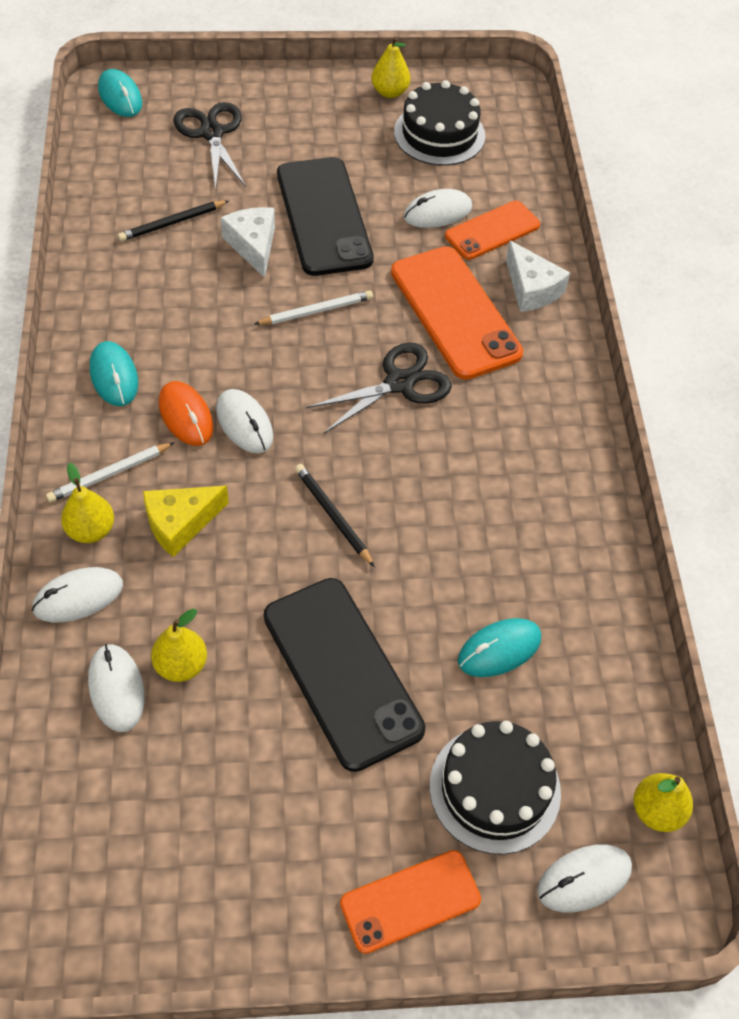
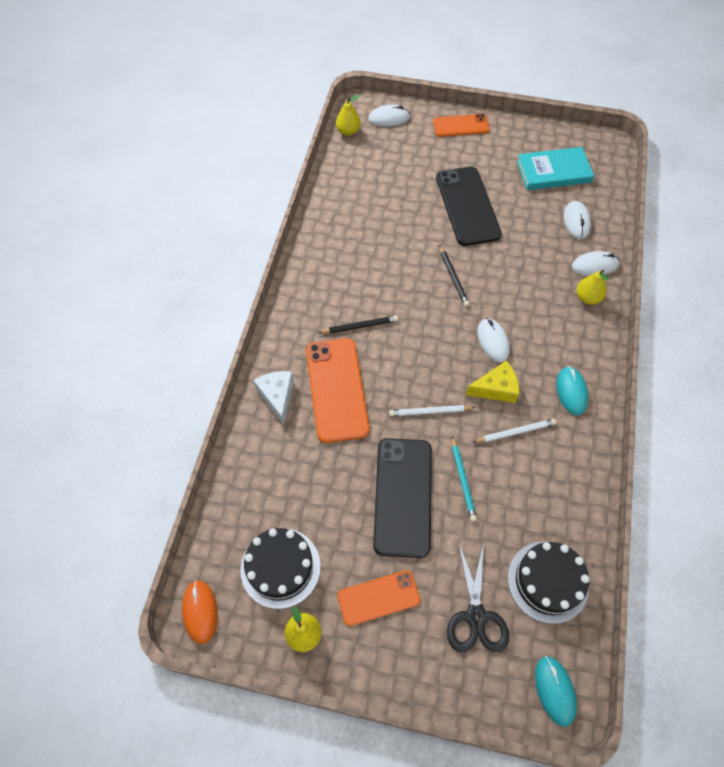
camera: 160 degrees left, 5 degrees up
(109, 474) = (576, 327): white pencil -> white pencil (515, 432)
(172, 223) = (521, 517): black pencil -> black pencil (360, 326)
(173, 812) = (553, 171): none -> turquoise book
(180, 523) = (538, 291): yellow cheese -> yellow cheese (496, 388)
(181, 665) = (544, 225): yellow pear -> none
(186, 416) = (528, 354): orange mouse -> orange mouse (200, 611)
(253, 245) = (462, 480): white cheese -> turquoise pencil
(400, 383) = (390, 347): black scissors -> none
(437, 212) = (315, 480): white mouse -> none
(492, 231) = (281, 453): orange phone -> orange phone (378, 597)
(494, 789) = (413, 151): black cake -> black cake (548, 581)
(499, 649) = (389, 199): turquoise mouse -> none

